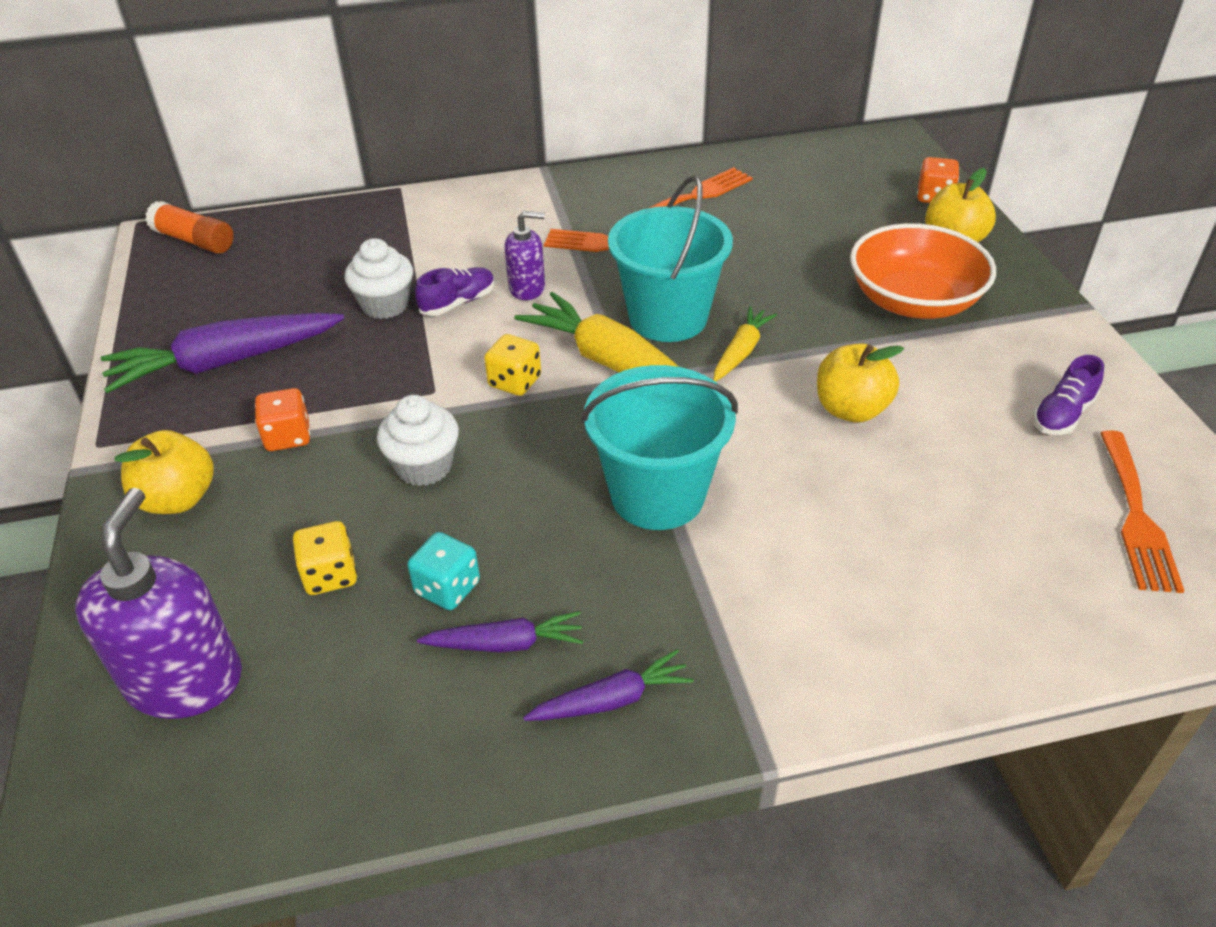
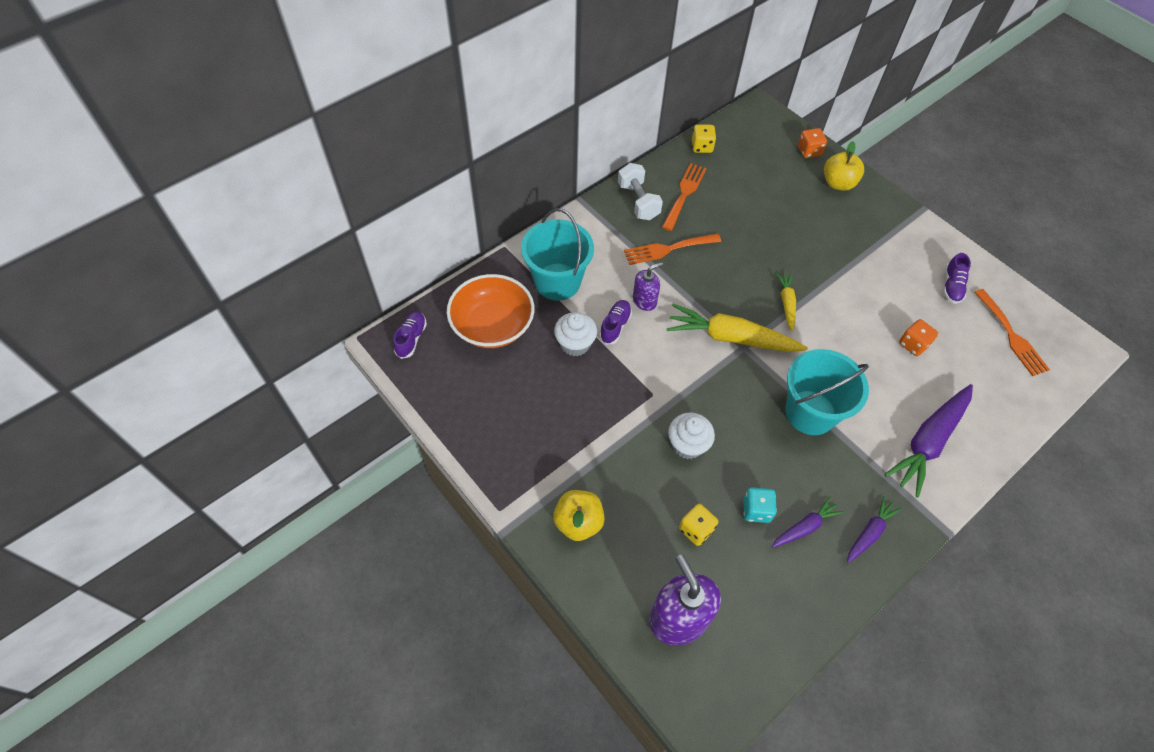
camera: 30 degrees left, 15 degrees up
(194, 241) = (411, 338): orange glue stick -> purple shoe
(226, 362) = (520, 422): purple carrot -> purple carrot (928, 442)
(288, 437) = (601, 457): orange dice -> orange dice (913, 344)
(515, 382) = (689, 370): yellow dice -> yellow dice (702, 147)
(621, 188) = (638, 201): none -> white dumbbell
(668, 318) = (734, 293): turquoise bucket -> turquoise bucket (557, 282)
(851, 409) = (861, 321): yellow apple -> none
(913, 301) = (845, 235): orange bowl -> orange bowl (492, 325)

